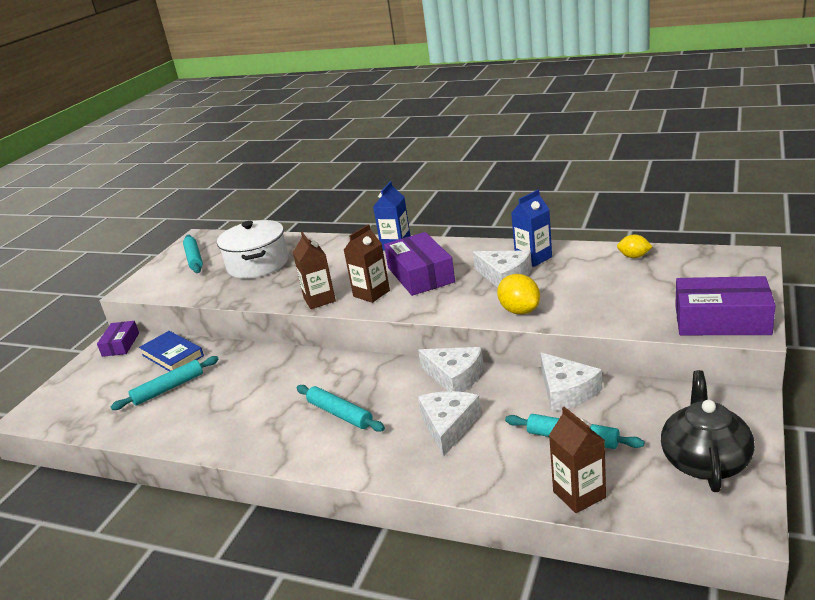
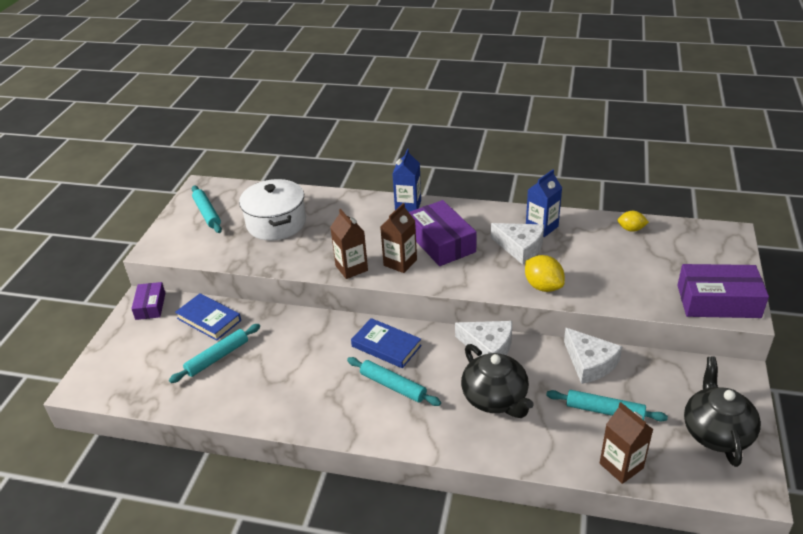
camera: 10 degrees left, 10 degrees up
(344, 377) = (386, 346): none -> blue book
(449, 426) = (495, 398): white cheese -> black teapot

